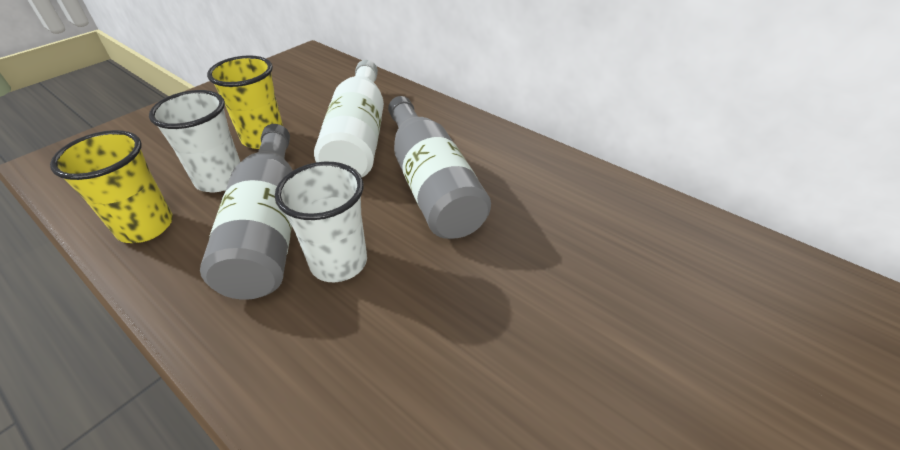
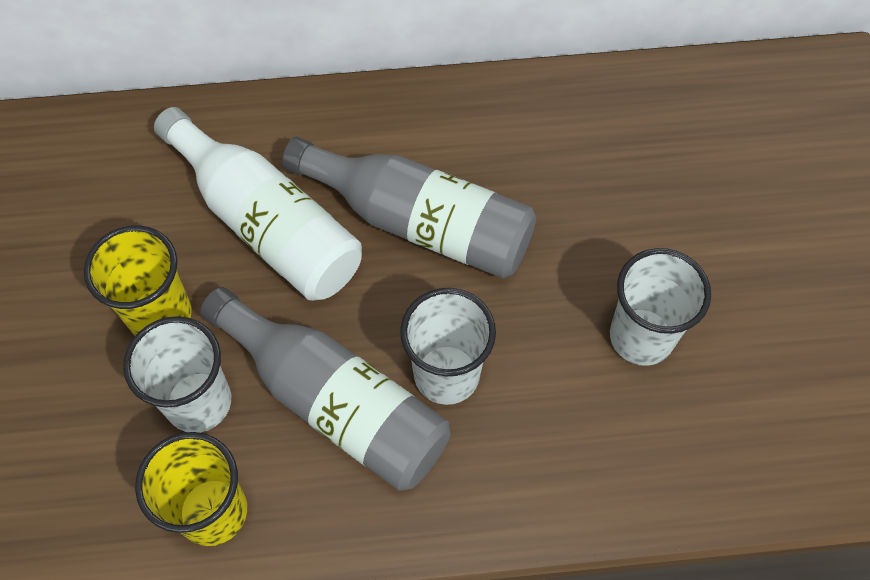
camera: 45 degrees left, 20 degrees up
(490, 348) = (641, 337): none -> white cup

